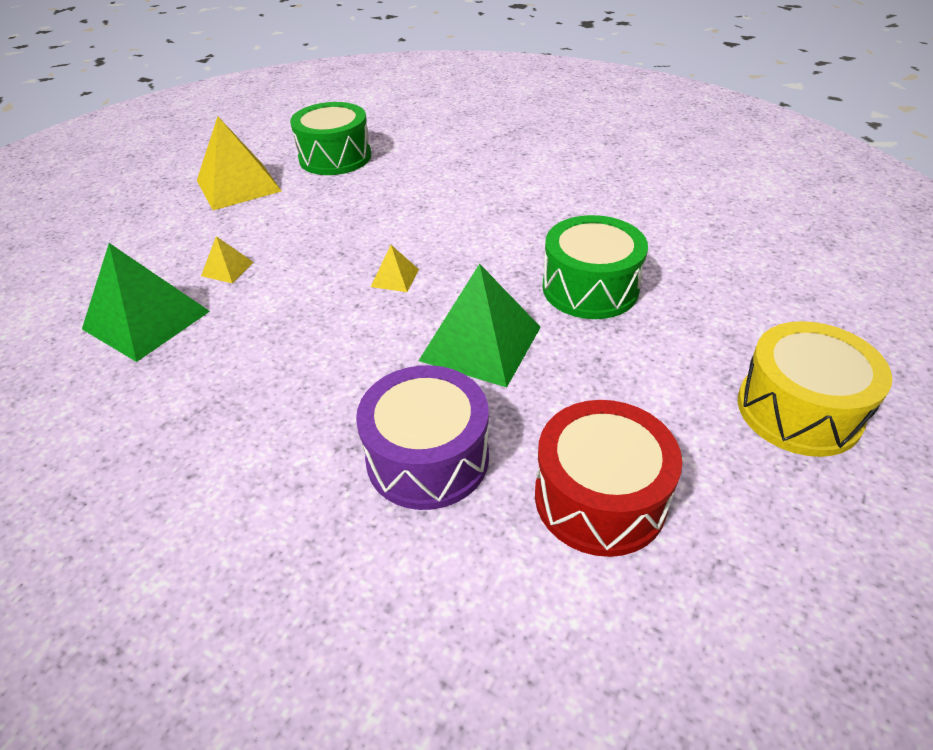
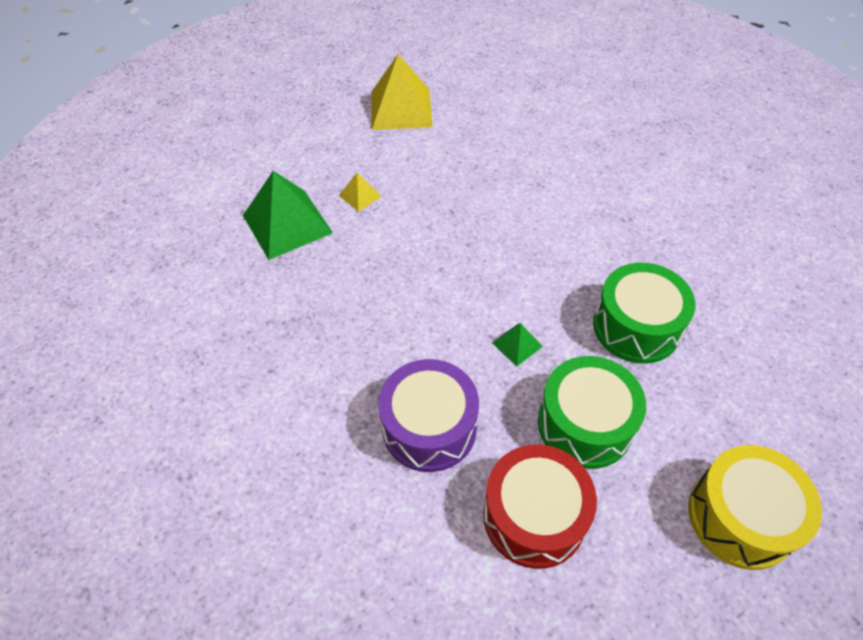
camera: 25 degrees right, 10 degrees up
(335, 157) = (491, 102): green drum -> green drum (585, 424)
(395, 278) = (481, 253): yellow pyramid -> none
(480, 343) = (517, 344): green pyramid -> green pyramid, size x0.46

